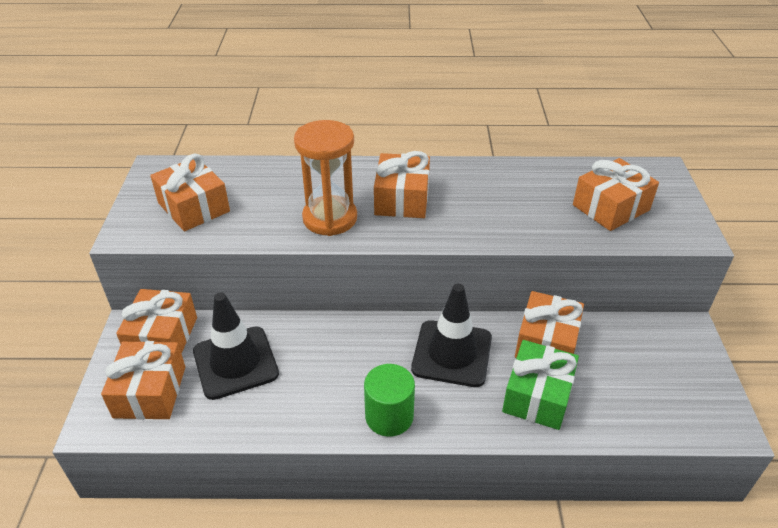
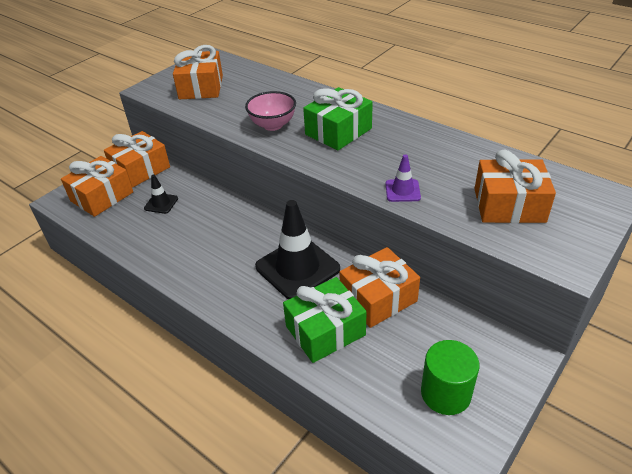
camera: 40 degrees right, 0 degrees up
(235, 362) = (161, 203): black traffic cone -> black traffic cone, size x0.47
(330, 218) = (273, 125): orange hourglass -> pink bowl
(389, 416) = (209, 284): green cylinder -> green cylinder (445, 393)
(402, 199) = (338, 131): orange gift -> green gift
(522, 232) = (402, 191): none -> purple traffic cone

